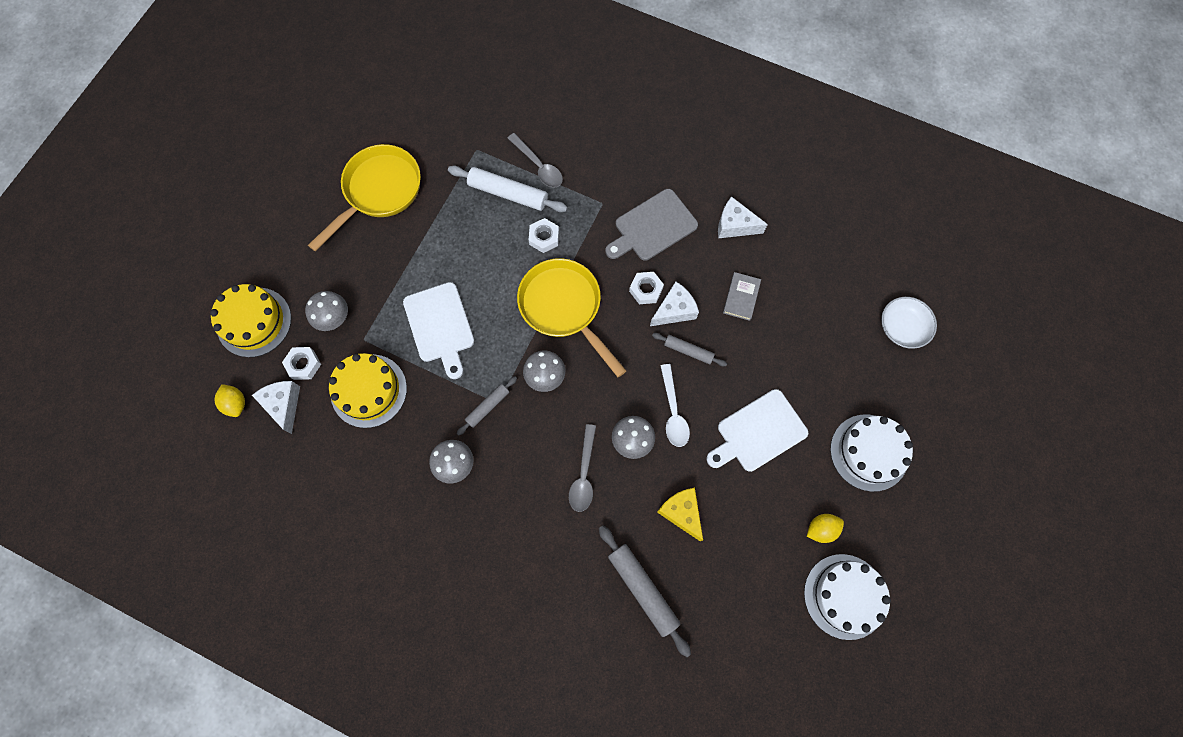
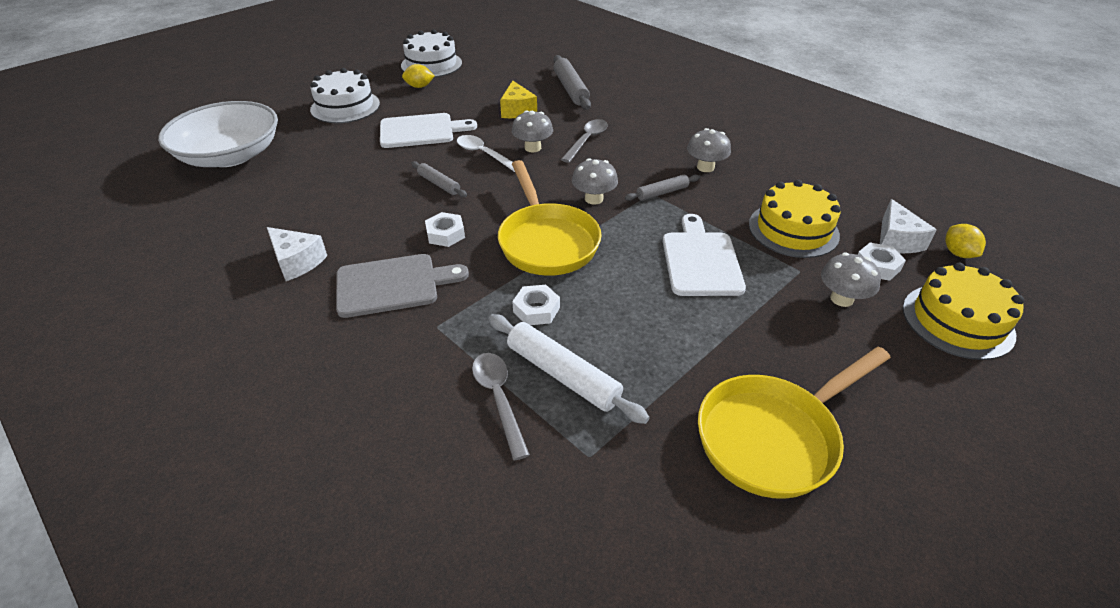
camera: 160 degrees left, 30 degrees down
(673, 412) = (484, 154): white spoon -> white spoon turned 60 degrees counterclockwise
(674, 310) = (428, 212): white cheese -> none
(741, 297) = (352, 206): grey book -> none
(902, 327) = (230, 155): white bowl -> white bowl, size x1.95

